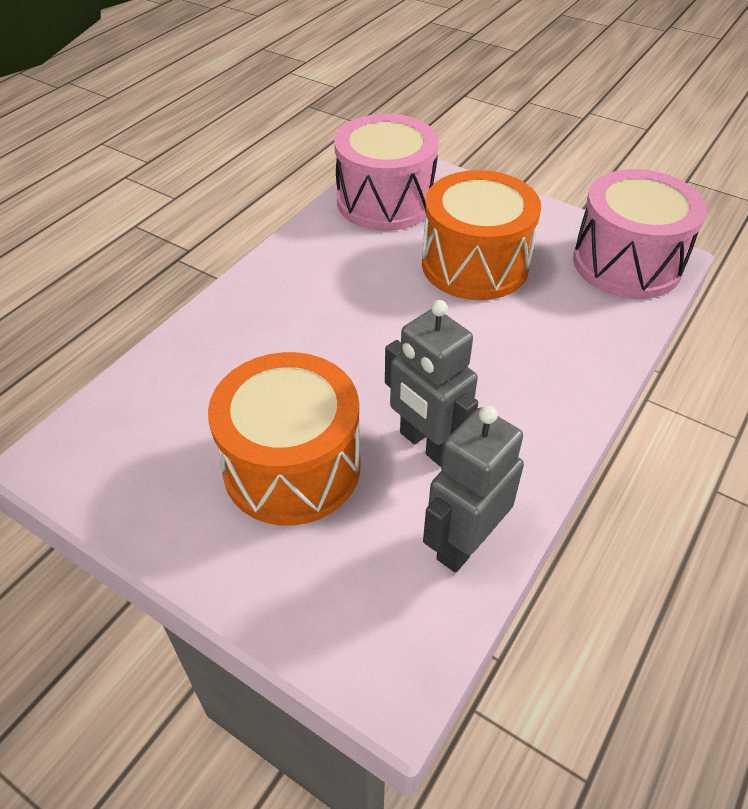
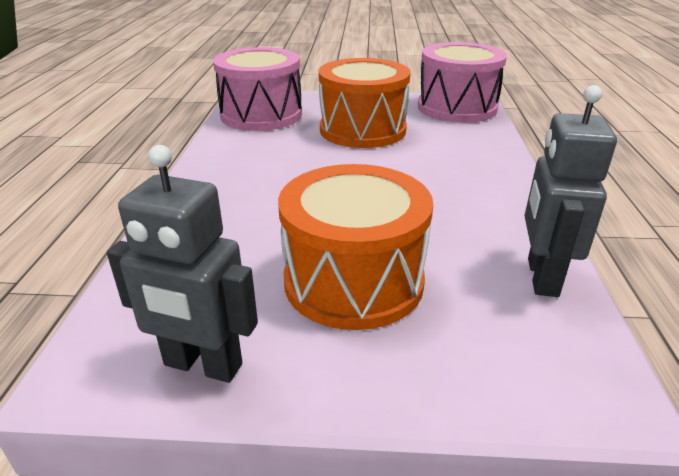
camera: 30 degrees left, 15 degrees down
(426, 444) = (443, 230): grey robot -> grey robot (202, 365)

